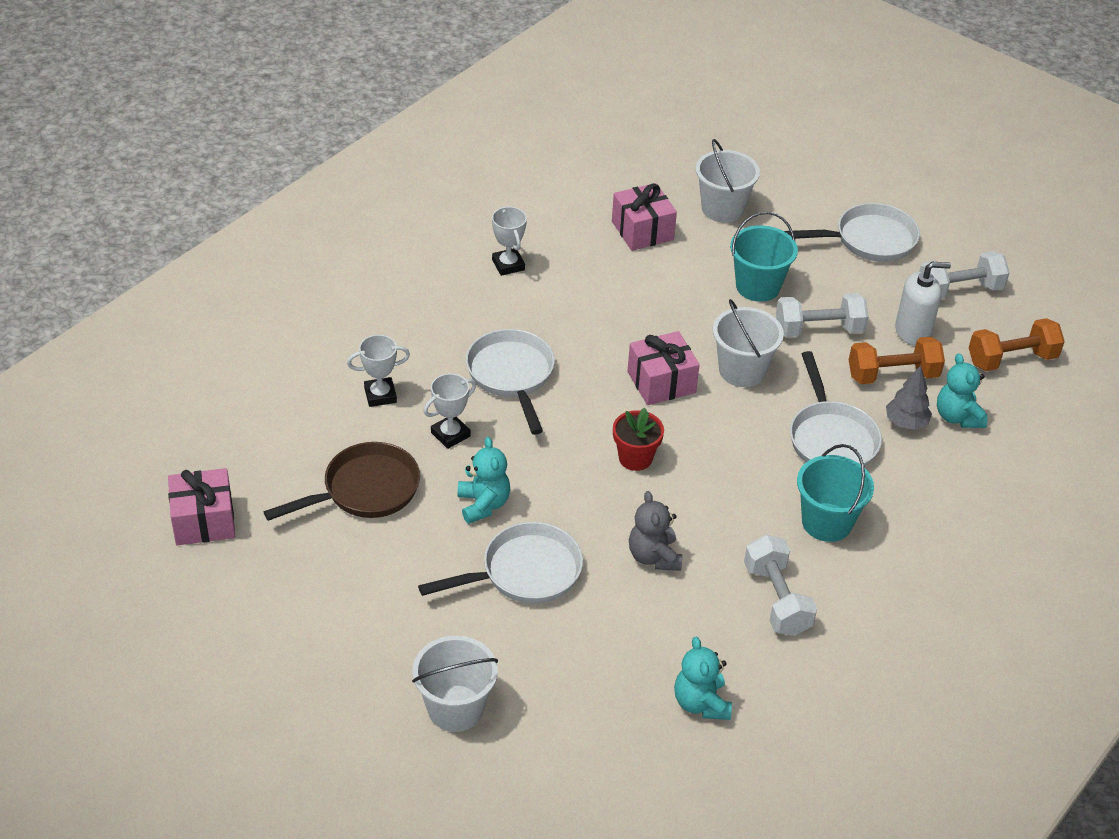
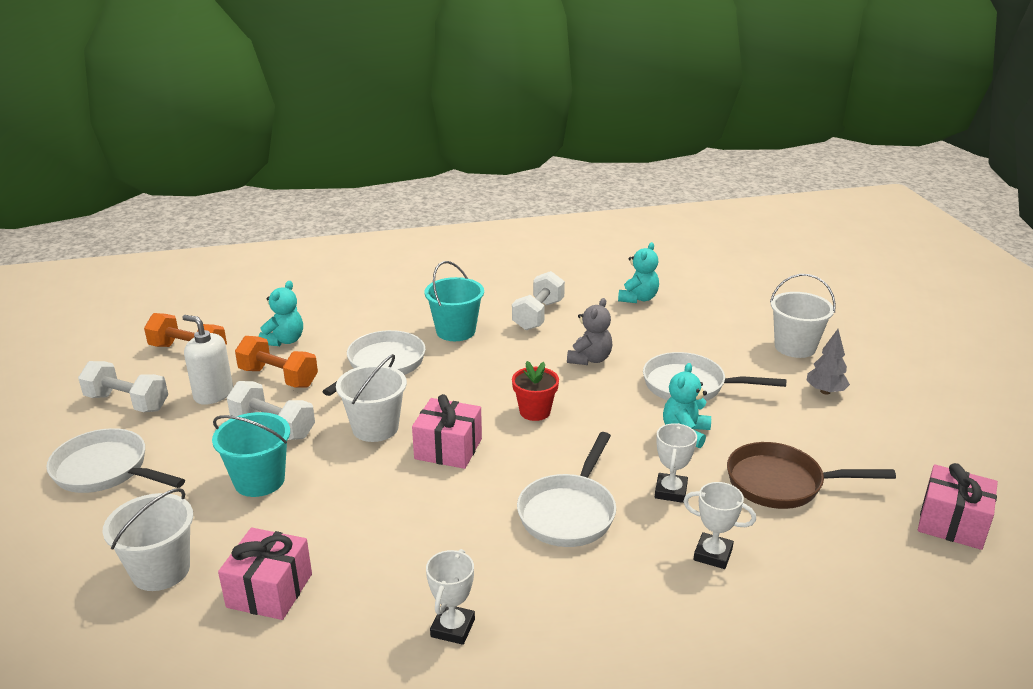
camera: 140 degrees left, 15 degrees down
(450, 434) = (670, 491): white trophy -> white trophy turned 75 degrees counterclockwise
(906, 423) = (321, 351): grey tree -> grey tree (825, 391)

